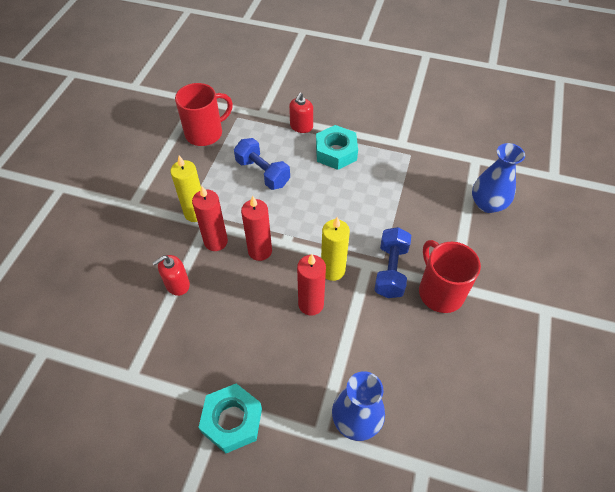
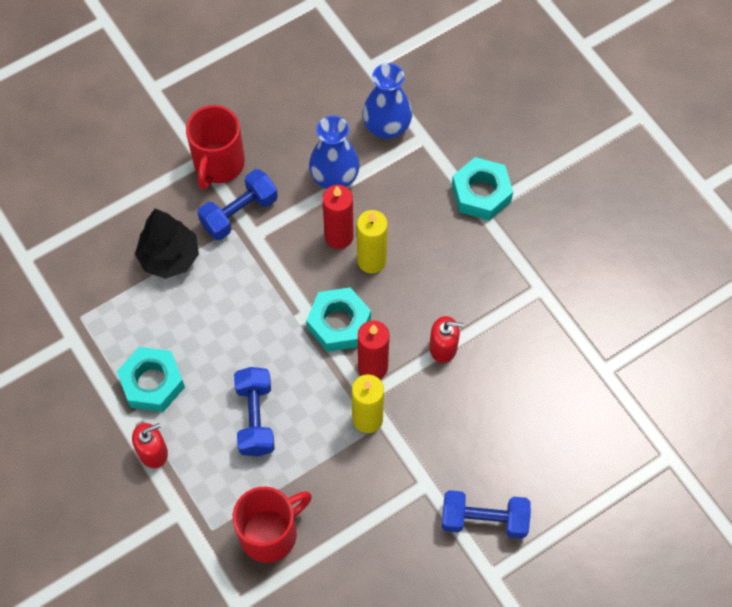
camera: 140 degrees left, 10 degrees up
(82, 209) = (484, 519): none -> blue dumbbell
(205, 133) = (270, 533): red mug -> red mug turned 135 degrees clockwise
(260, 251) = (339, 323): red candle -> turquoise nut
(332, 270) = (290, 252): yellow candle -> yellow candle (371, 261)
(401, 215) = (169, 257): none -> black tree
(487, 204) = (76, 205): blue vase -> blue vase (334, 177)

